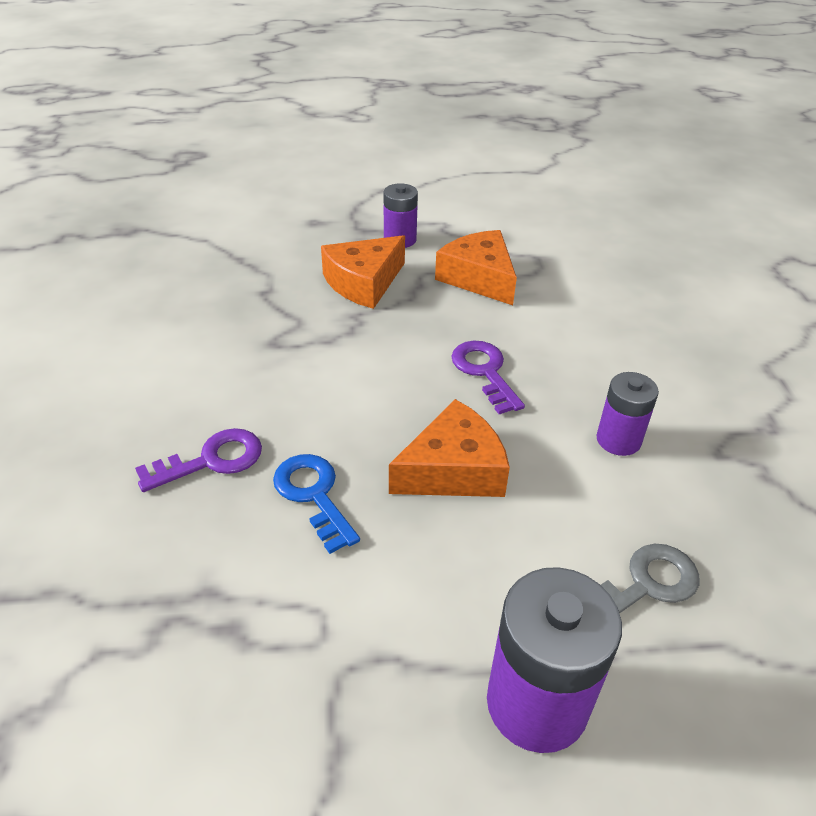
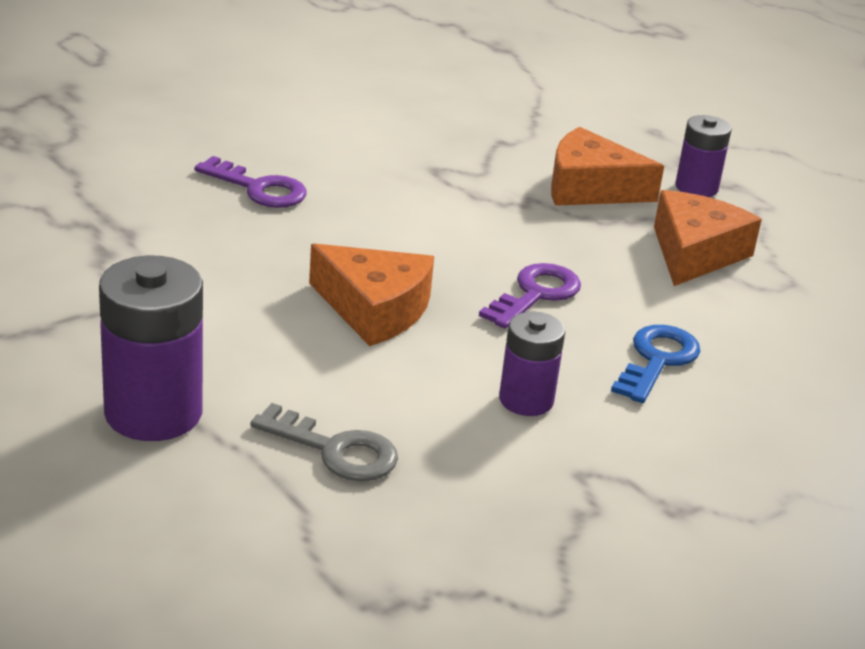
camera: 55 degrees right, 10 degrees down
(314, 495) = (269, 247): blue key -> blue key (657, 360)

